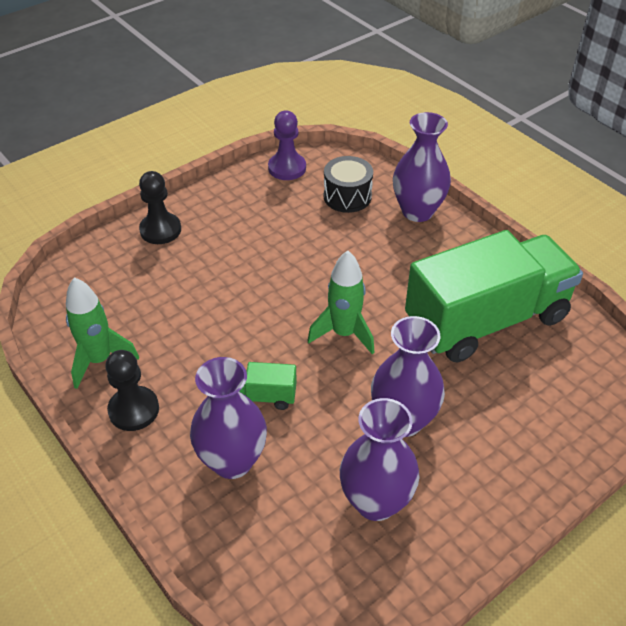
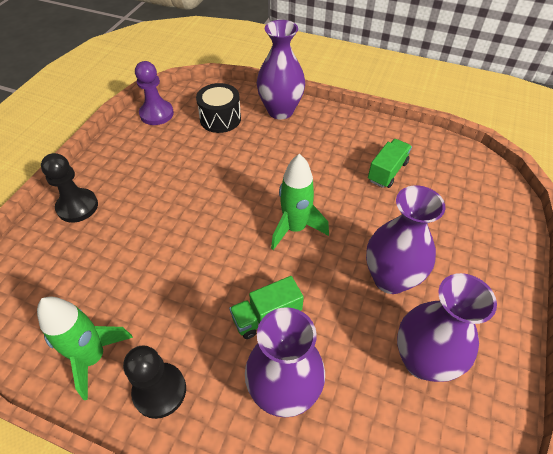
camera: 30 degrees left, 5 degrees up
(486, 320) = (387, 171): green truck -> green truck, size x0.40

